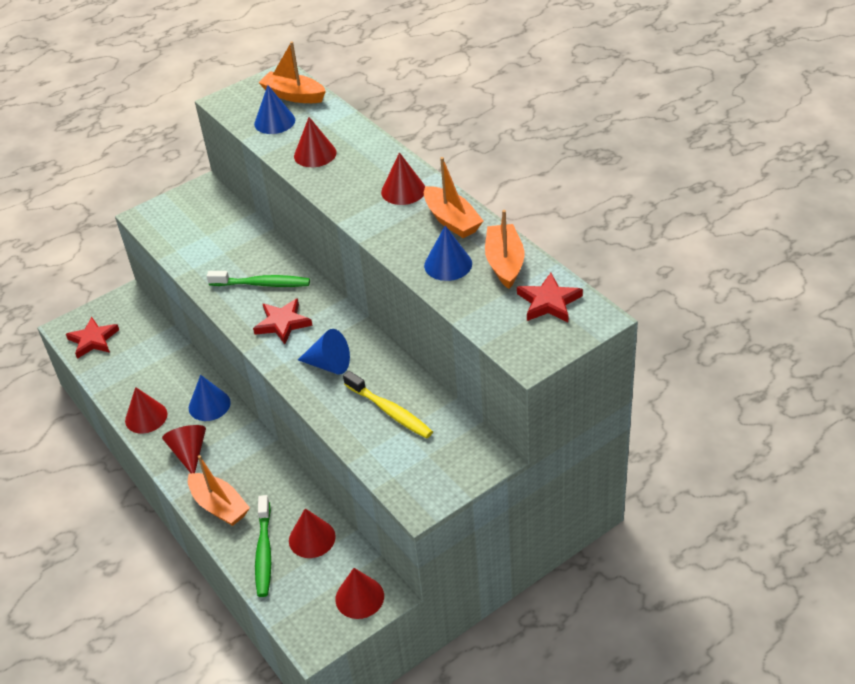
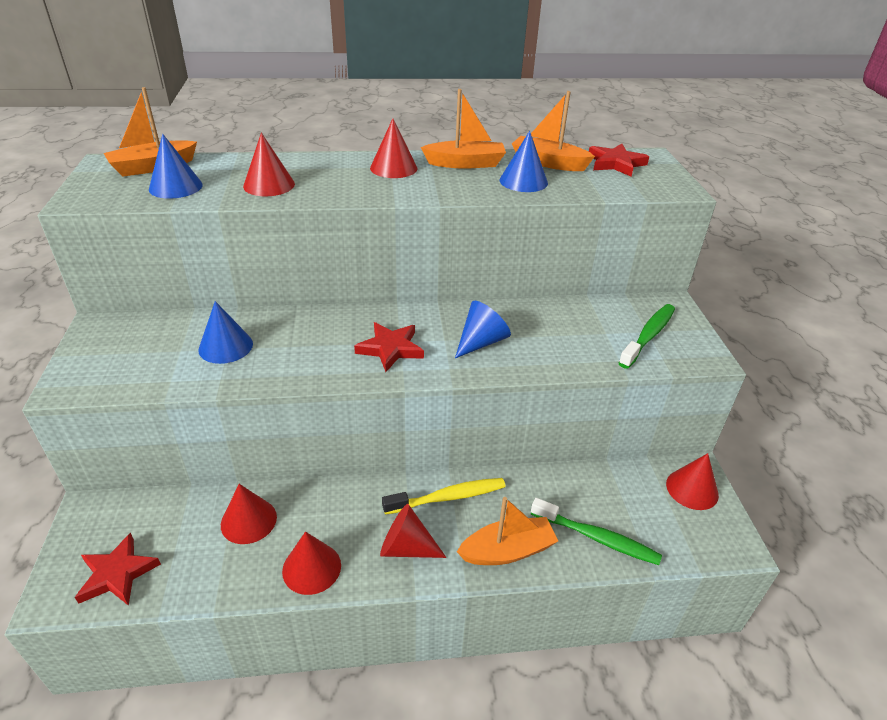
camera: 65 degrees left, 5 degrees down
(209, 405) = (350, 502): blue cone -> blue cone (225, 346)
(262, 284) = (315, 341): green toothbrush -> green toothbrush (648, 335)
(312, 538) = (600, 494): red cone -> red cone (248, 520)
(390, 411) = (577, 331): yellow toothbrush -> yellow toothbrush (448, 497)

